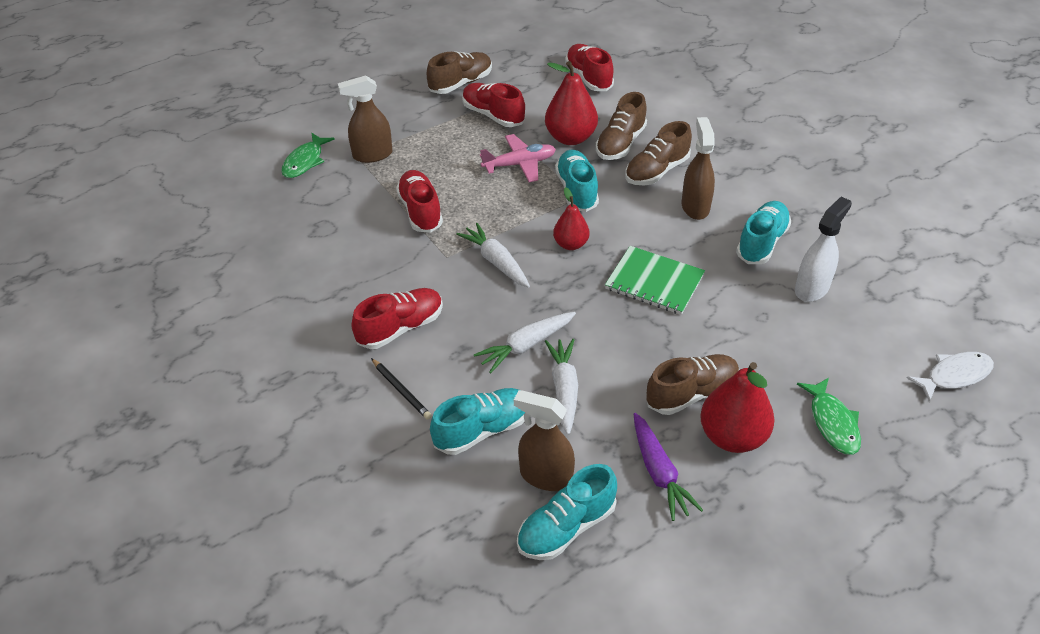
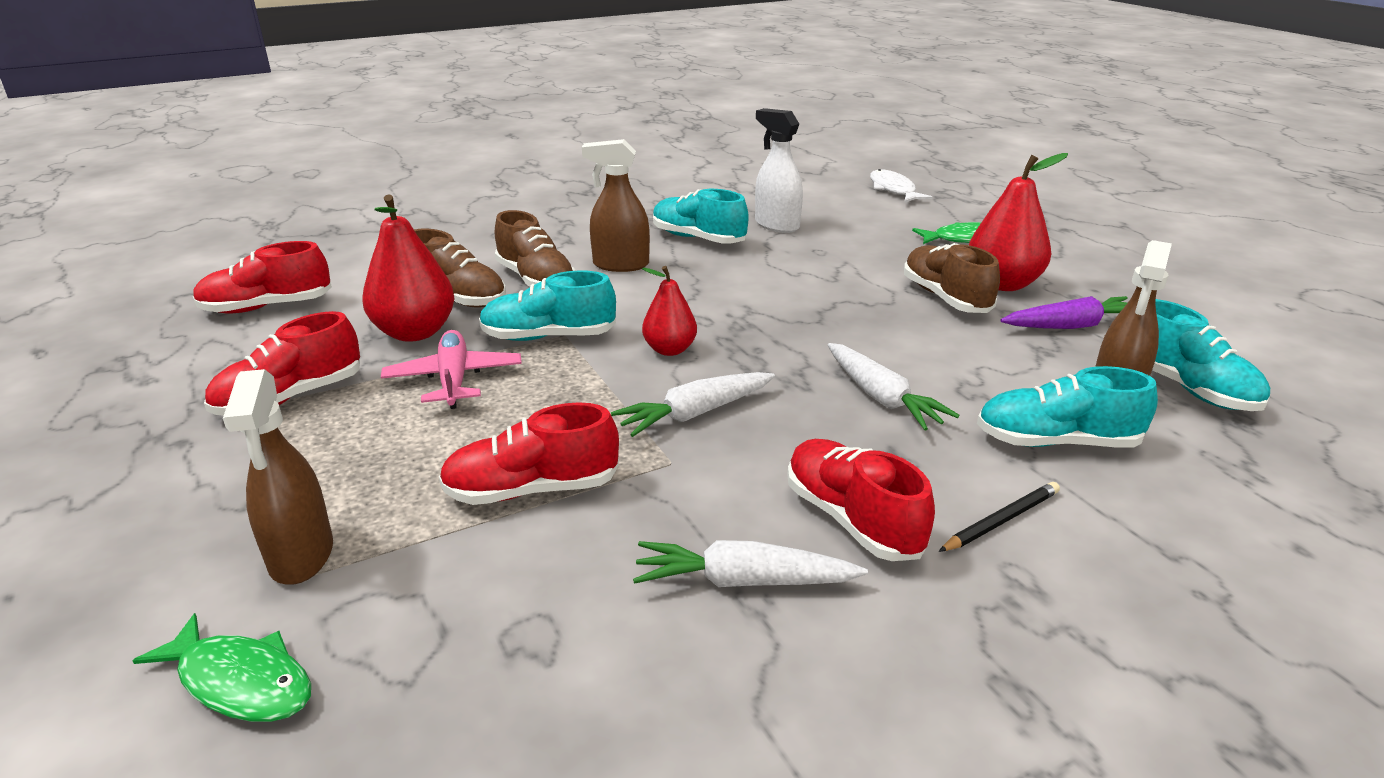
camera: 85 degrees left, 15 degrees down
(461, 83) = (147, 429): brown shoe -> none
(482, 430) = (1056, 442): turquoise shoe -> turquoise shoe turned 60 degrees counterclockwise
(564, 389) = (959, 374): white carrot -> white carrot (742, 581)
(654, 282) = (757, 301): green notebook -> none

